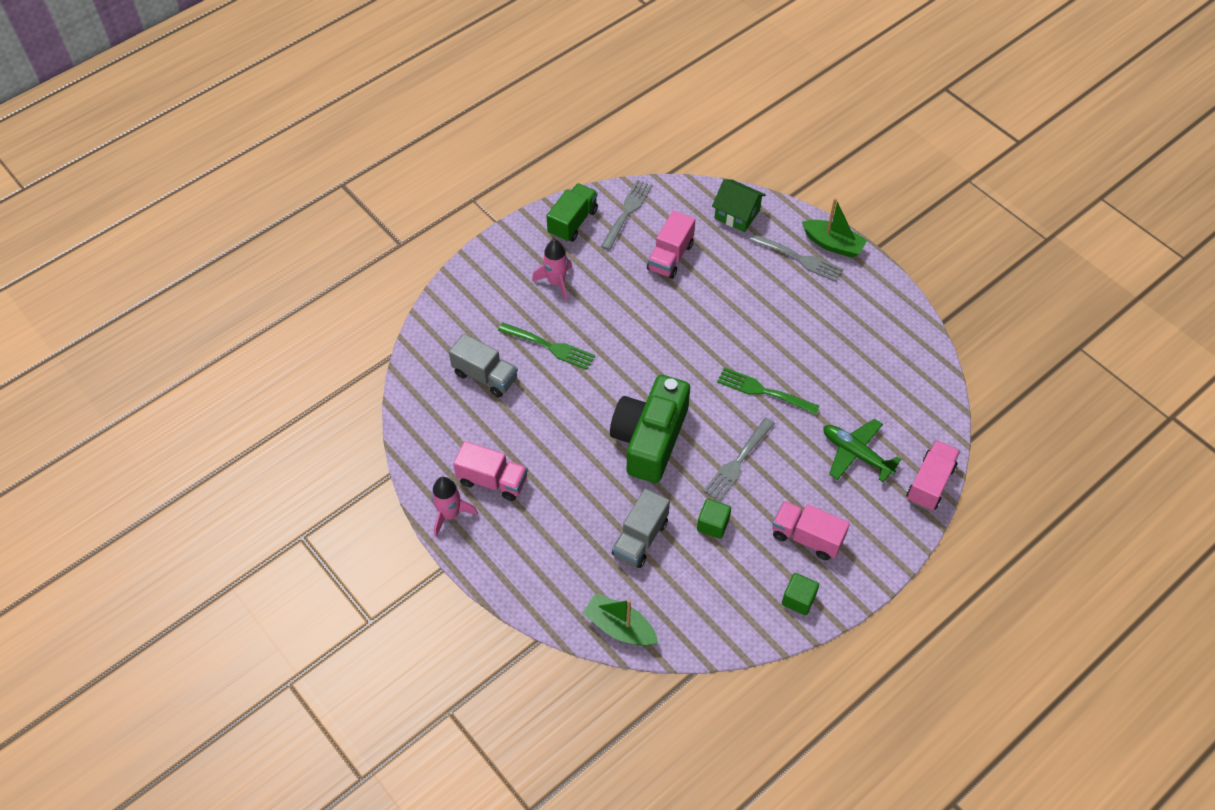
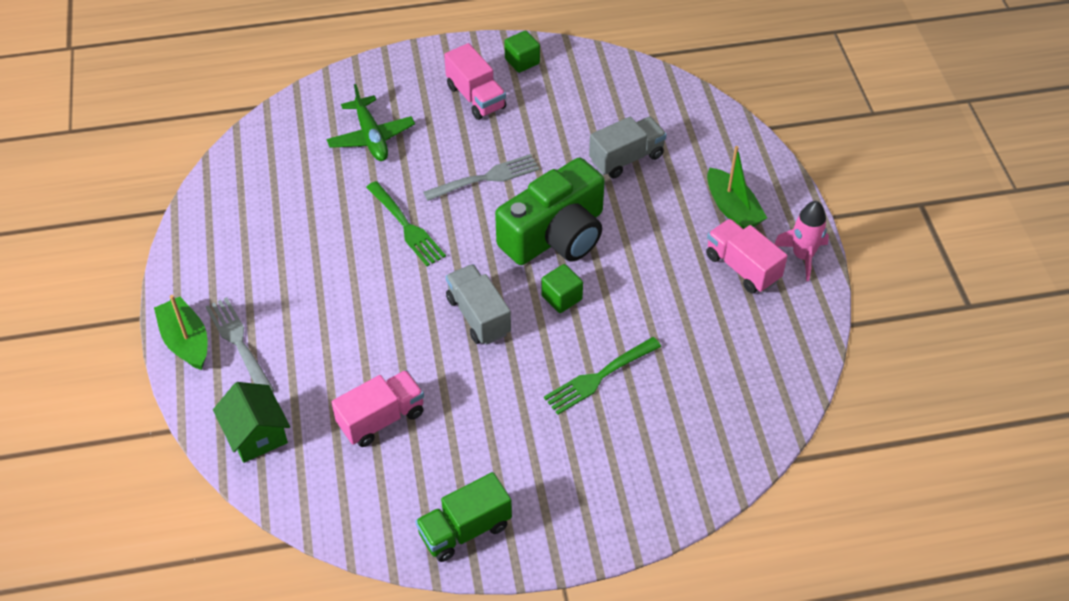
camera: 150 degrees left, 5 degrees down
(485, 376) = (693, 378): grey truck -> grey truck (478, 316)
(550, 347) = (599, 377): green fork -> green fork turned 90 degrees counterclockwise
(556, 282) = (541, 454): pink rocket -> none
(619, 627) = (690, 105): green boat -> green boat (732, 209)
(627, 212) = (386, 508): grey fork -> none
(713, 524) = (551, 141): green cube -> green cube (561, 298)
(930, 483) = (330, 88): pink truck -> none

